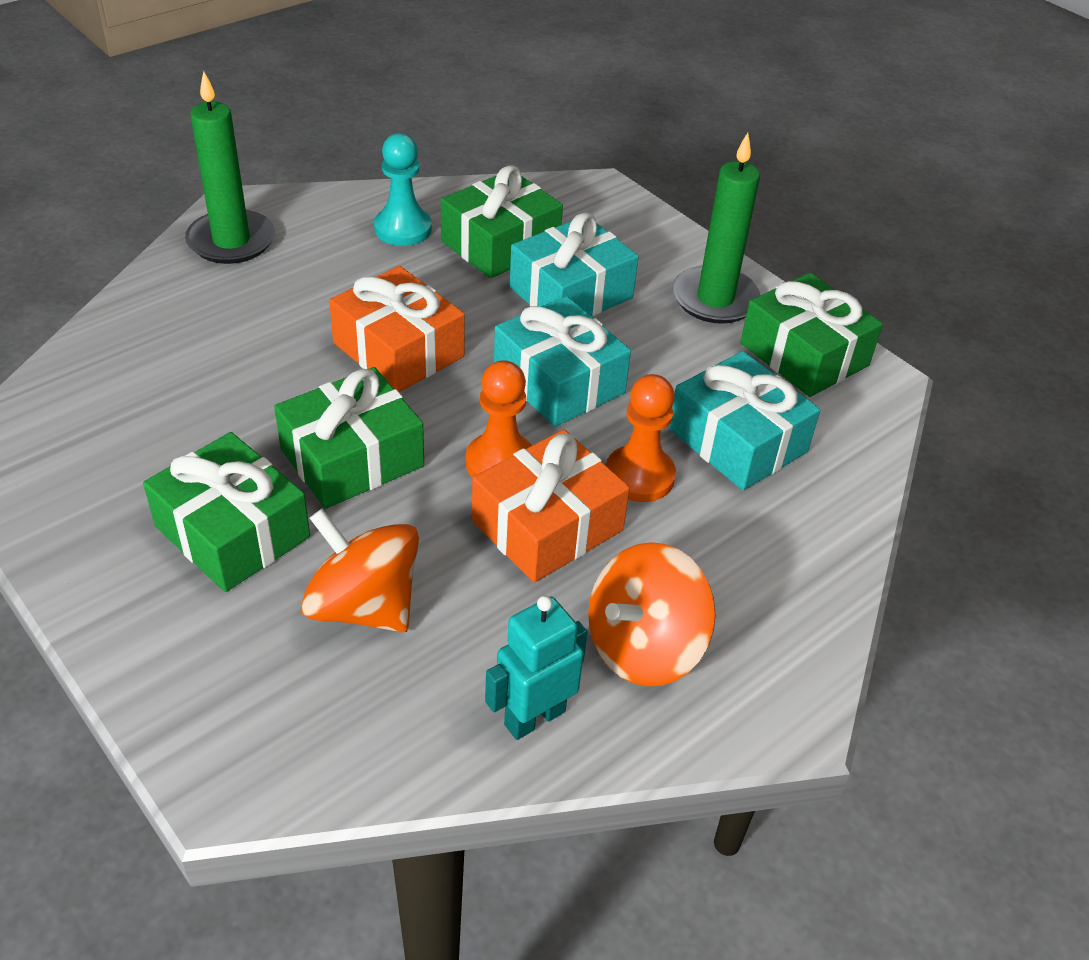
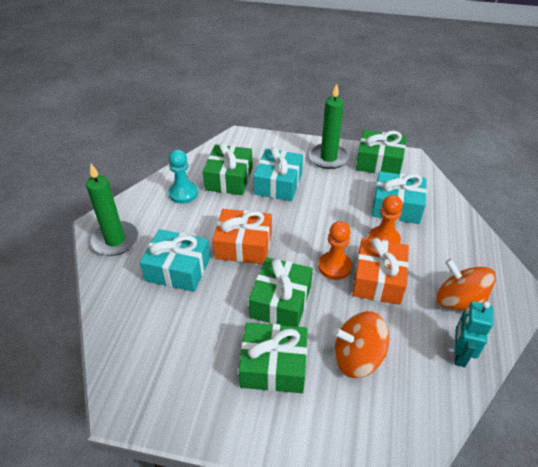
camera: 35 degrees left, 0 degrees up
(559, 381) = (315, 221): turquoise gift -> turquoise gift (178, 269)
(644, 647) = (458, 302): orange spinning top -> orange spinning top turned 120 degrees clockwise

